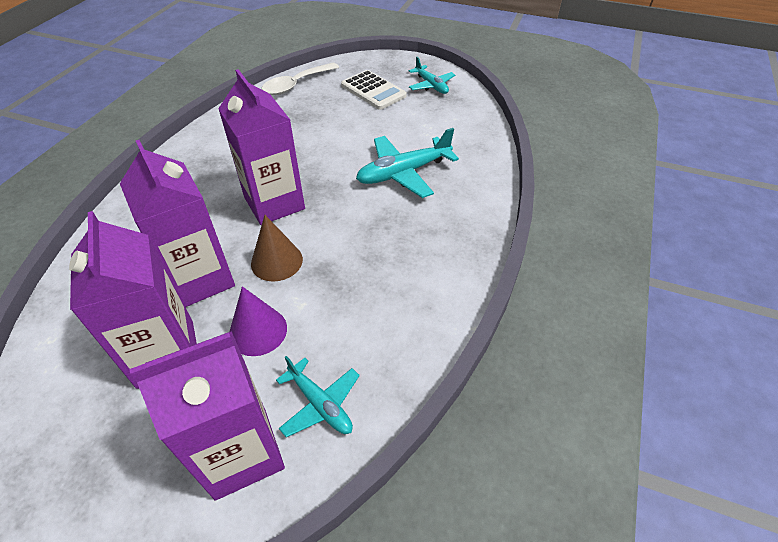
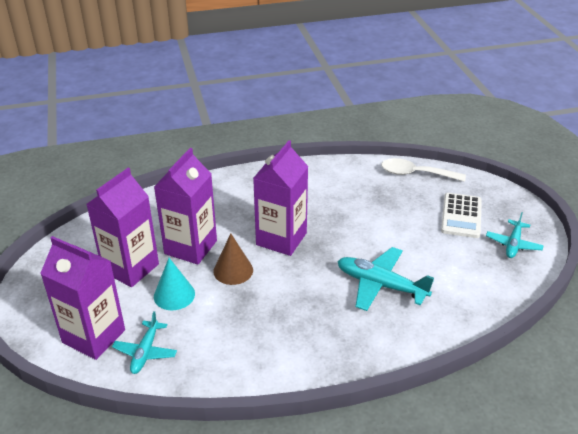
camera: 55 degrees right, 10 degrees down
(258, 331) = (174, 295): purple cone -> turquoise cone

